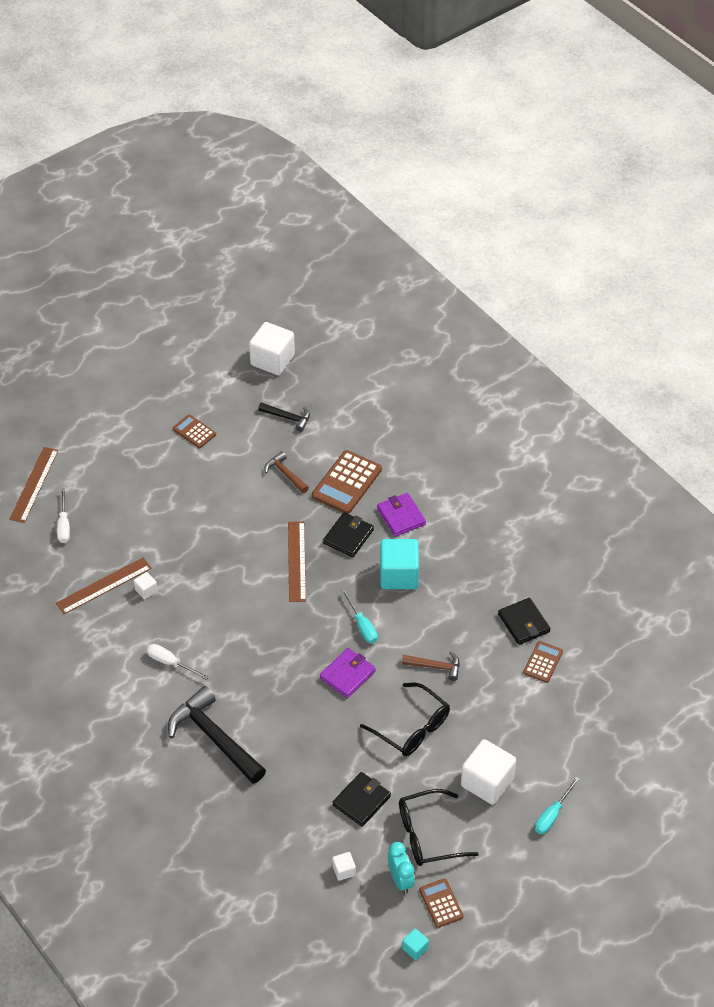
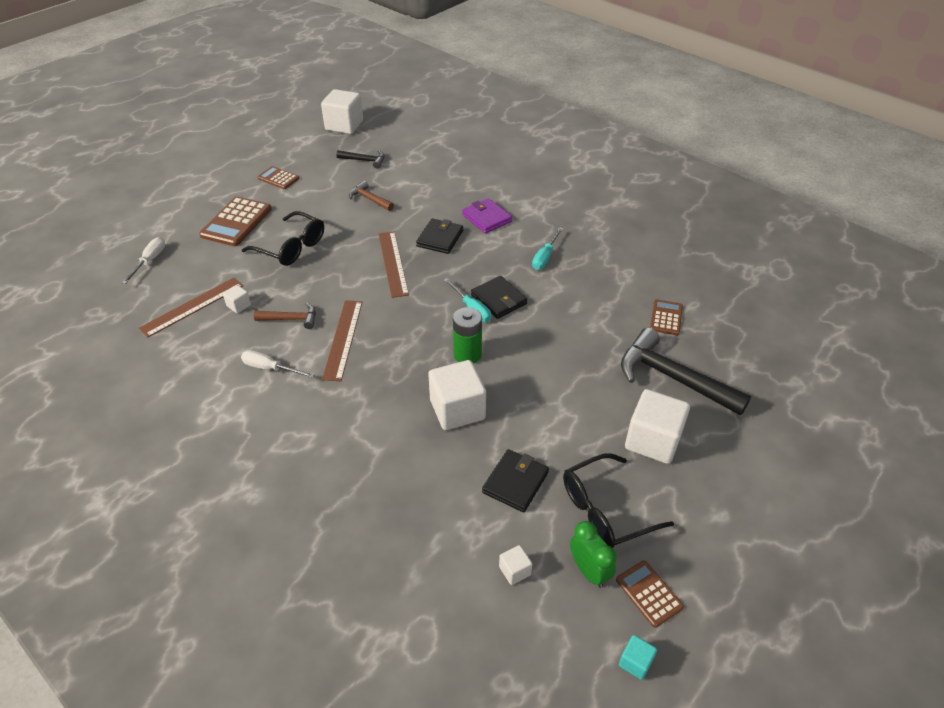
camera: 10 degrees left, 5 degrees down
(34, 484) = (120, 232): brown ruler -> brown ruler (343, 339)
(64, 525) = (150, 261): white screwdriver -> white screwdriver turned 150 degrees counterclockwise
(214, 738) = (328, 438): black hammer -> black hammer (673, 378)
(327, 728) = (457, 409): none -> white cube
(346, 483) = (429, 199): brown calculator -> brown calculator (236, 222)
(347, 675) = (467, 355): purple wallet -> green battery
(399, 575) = (497, 263): turquoise cube -> none
(400, 880) = (589, 571): turquoise clock -> green clock
(412, 728) = (551, 397): black glasses -> black glasses (291, 247)
(435, 666) = (558, 335): brown hammer -> brown hammer (291, 319)
(523, 623) = (633, 287): black wallet -> black wallet (498, 299)
(552, 815) = (739, 465): turquoise screwdriver -> turquoise screwdriver (545, 257)

